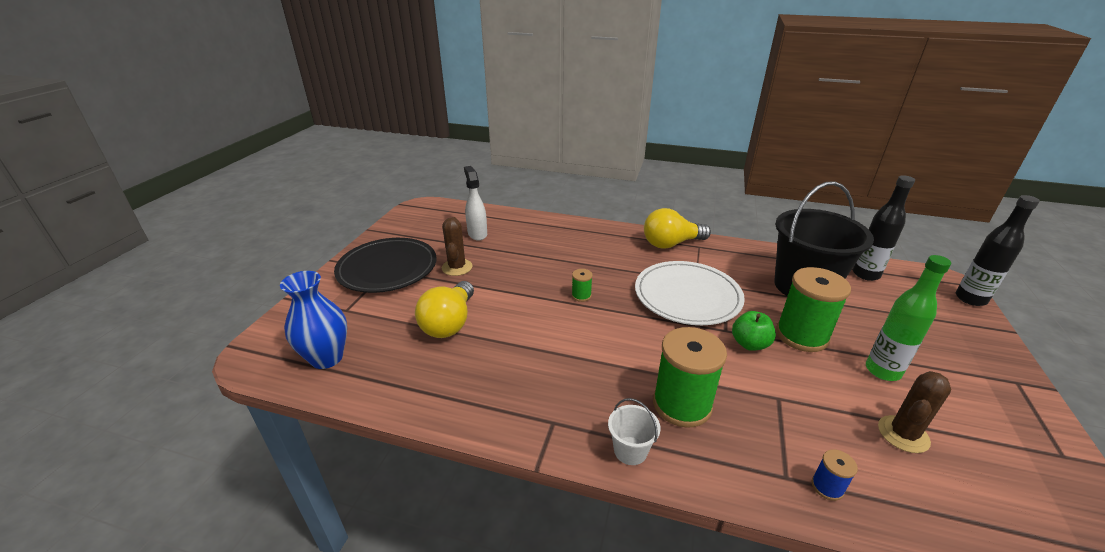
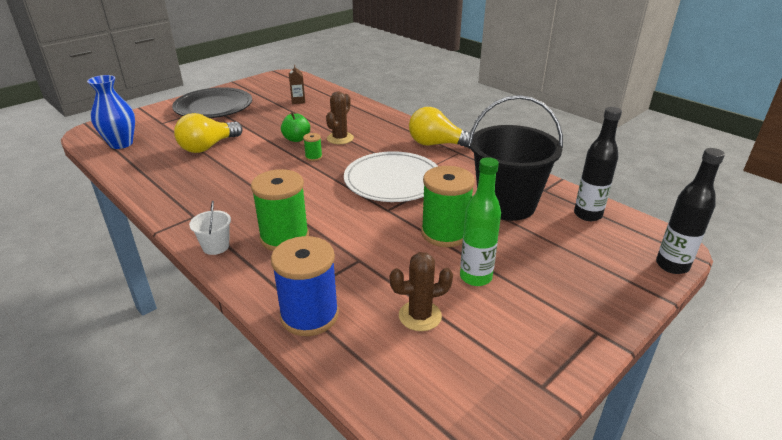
camera: 30 degrees right, 0 degrees up
(457, 267) = (256, 117): brown cactus -> brown cactus (340, 138)
(477, 234) = (298, 101): white spray bottle -> brown carton
(749, 344) = (392, 223): green apple -> green apple (296, 139)
(827, 487) = (309, 315): blue spool -> blue spool, size x2.26

